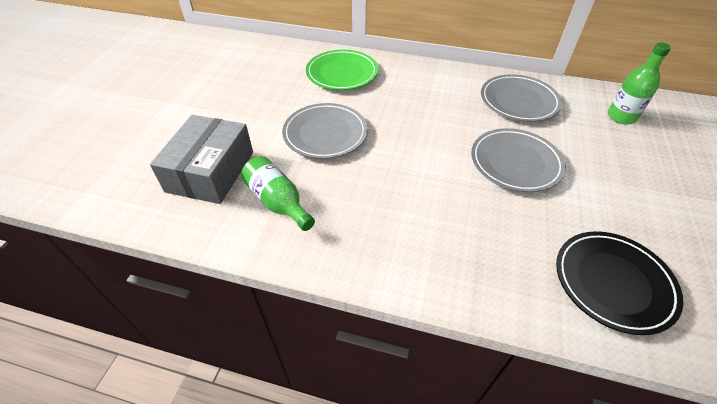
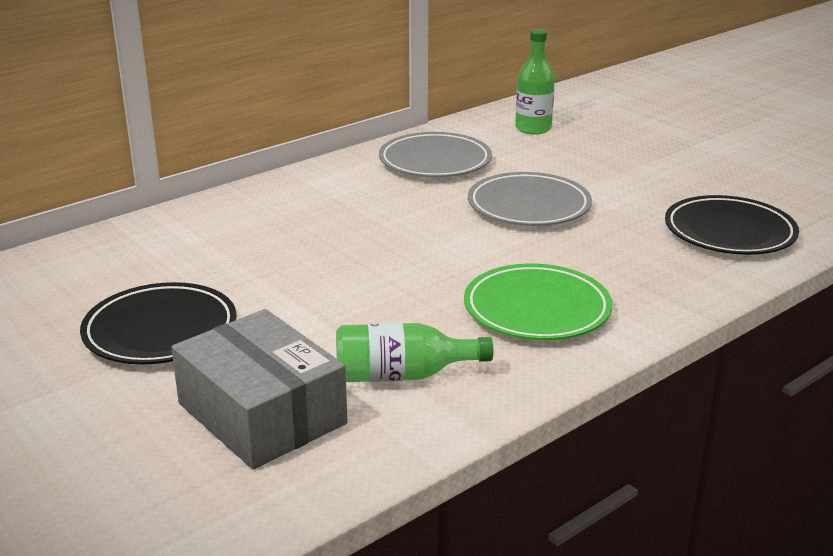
camera: 55 degrees left, 20 degrees down
(255, 107) = (160, 331): none -> black plate
(325, 134) = (313, 297): grey plate -> none
(342, 73) = (196, 239): green plate -> green plate (537, 309)

